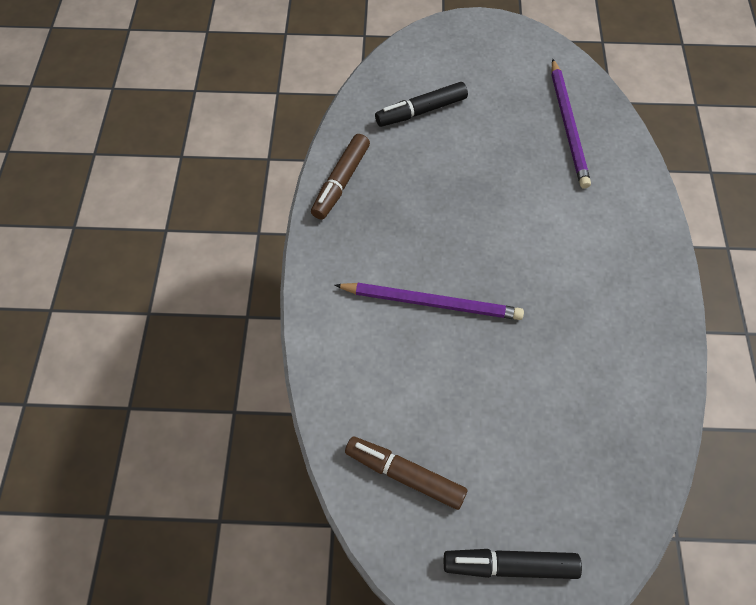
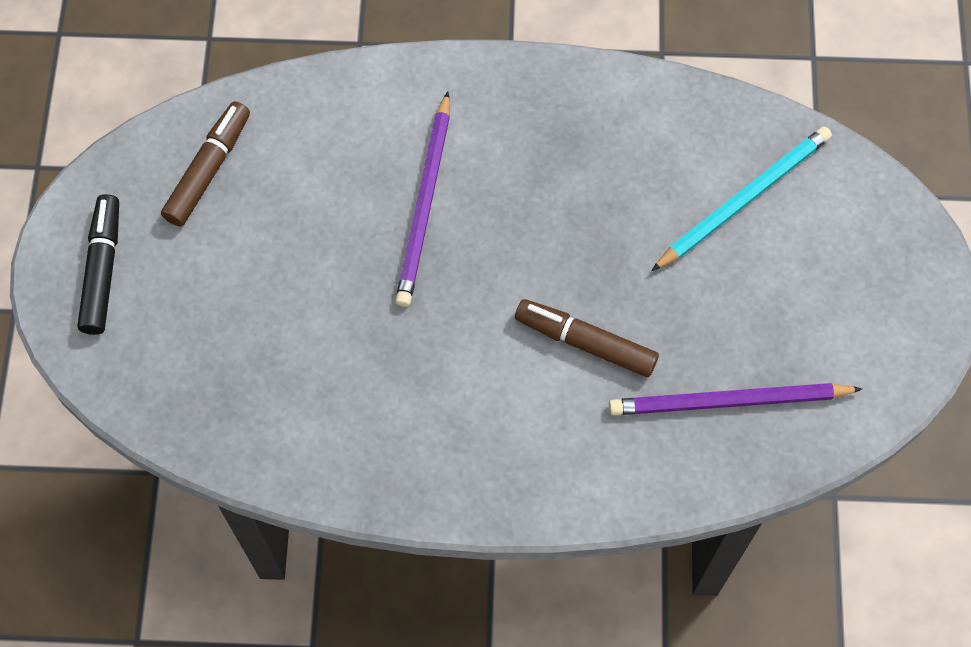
camera: 90 degrees right, 5 degrees up
(341, 182) = (611, 98): brown marker -> brown marker (585, 342)
(421, 111) = (744, 199): black marker -> turquoise pencil

